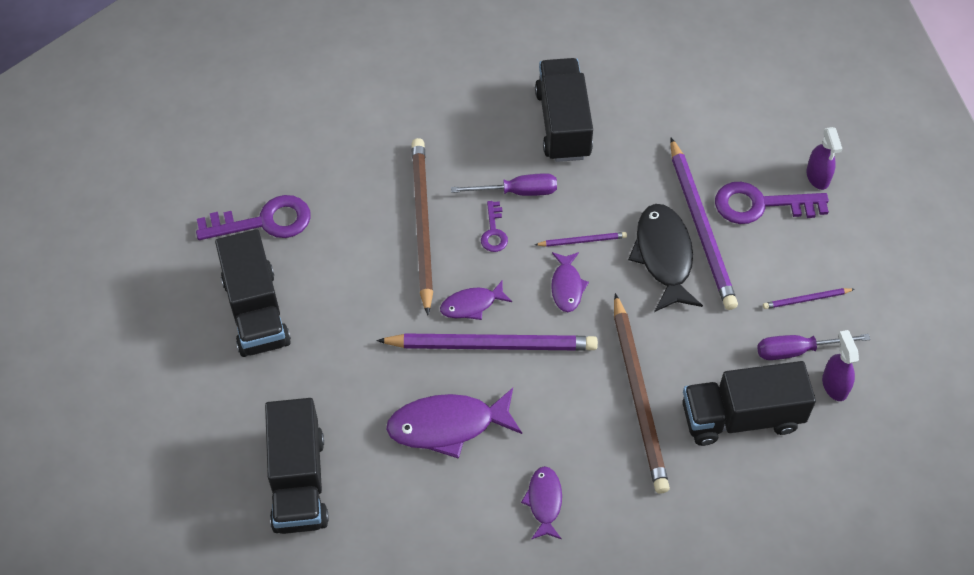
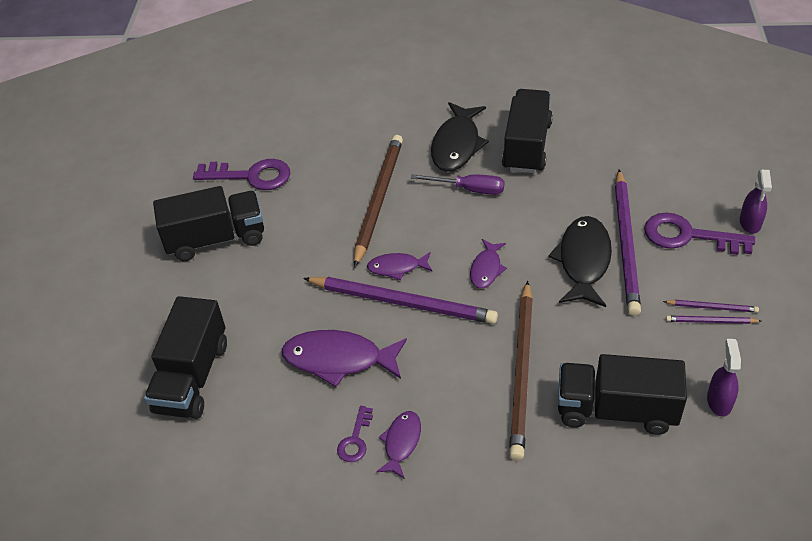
camera: 20 degrees right, 10 degrees down
(256, 311) = (216, 239): black truck -> black truck turned 105 degrees counterclockwise
(485, 137) = (457, 145): none -> black fish
(494, 231) = (437, 215): purple key -> purple key (355, 440)
(582, 241) = (513, 236): purple pencil -> purple pencil (712, 307)
(797, 350) = (689, 363): purple screwdriver -> none

